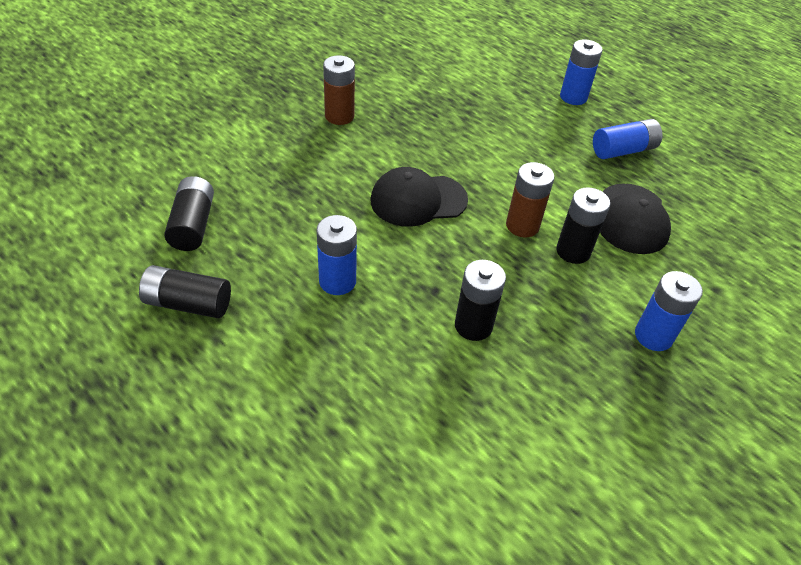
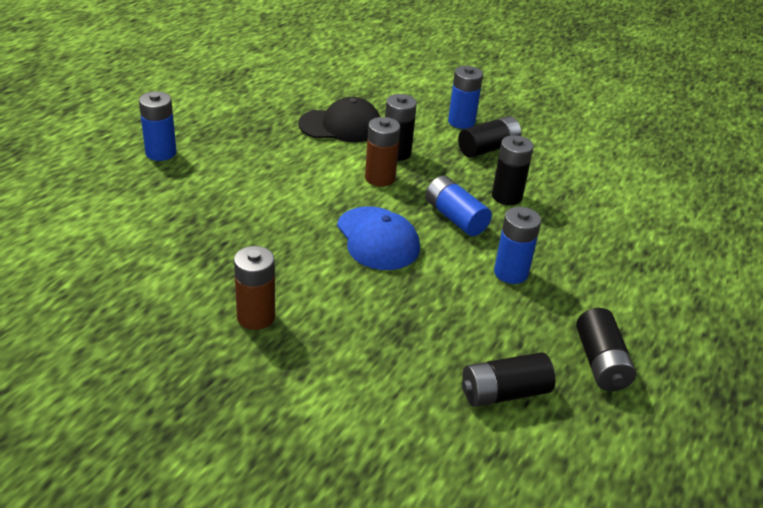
camera: 105 degrees left, 10 degrees down
(418, 200) = (377, 239): black cap -> blue cap
(585, 343) = (488, 148): none -> black battery
(623, 150) = (245, 127): blue battery -> blue battery (455, 218)

